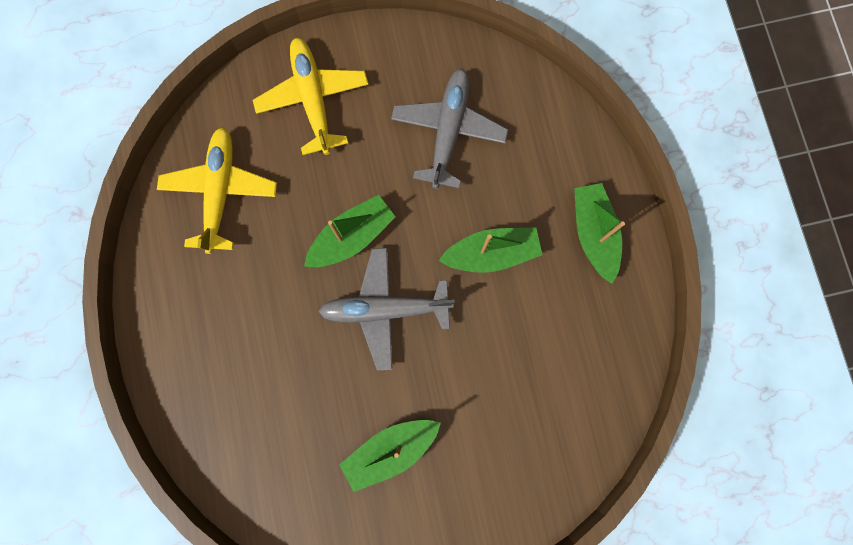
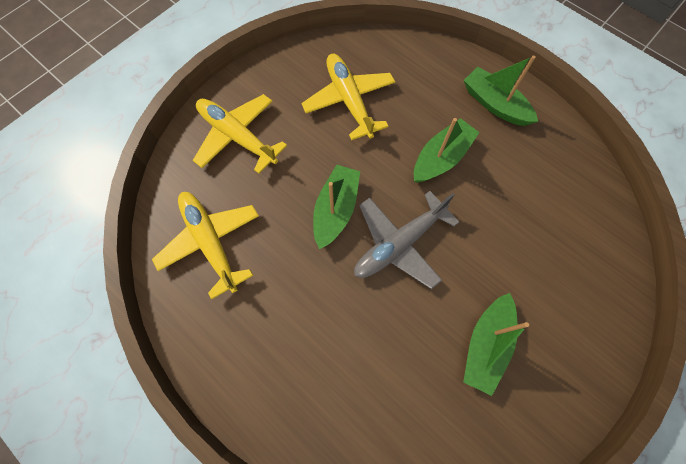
camera: 35 degrees left, 10 degrees down
(448, 131) = (349, 100): grey plane -> yellow plane

